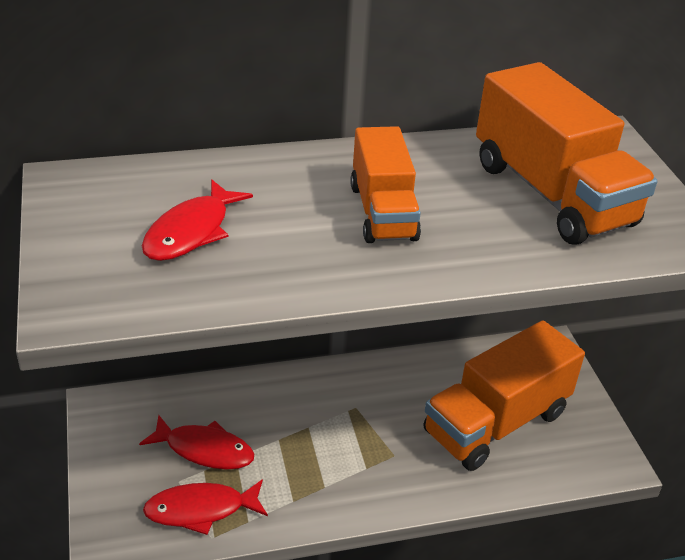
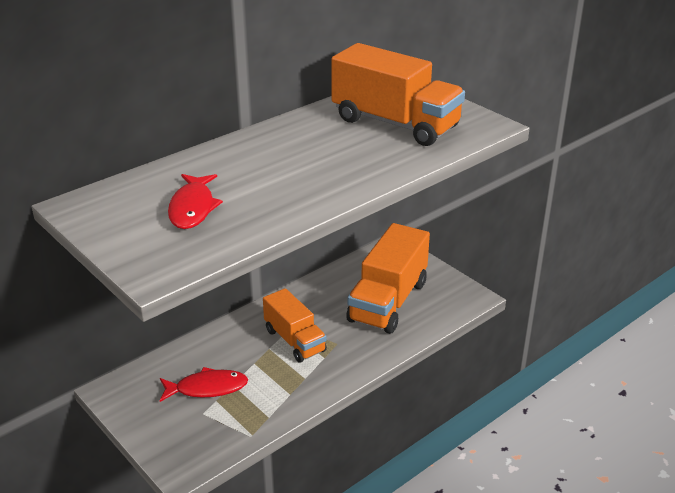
camera: 25 degrees left, 5 degrees down
(201, 510) = (231, 423): red fish -> none
(383, 212) = (304, 162): orange truck -> orange truck (295, 340)

